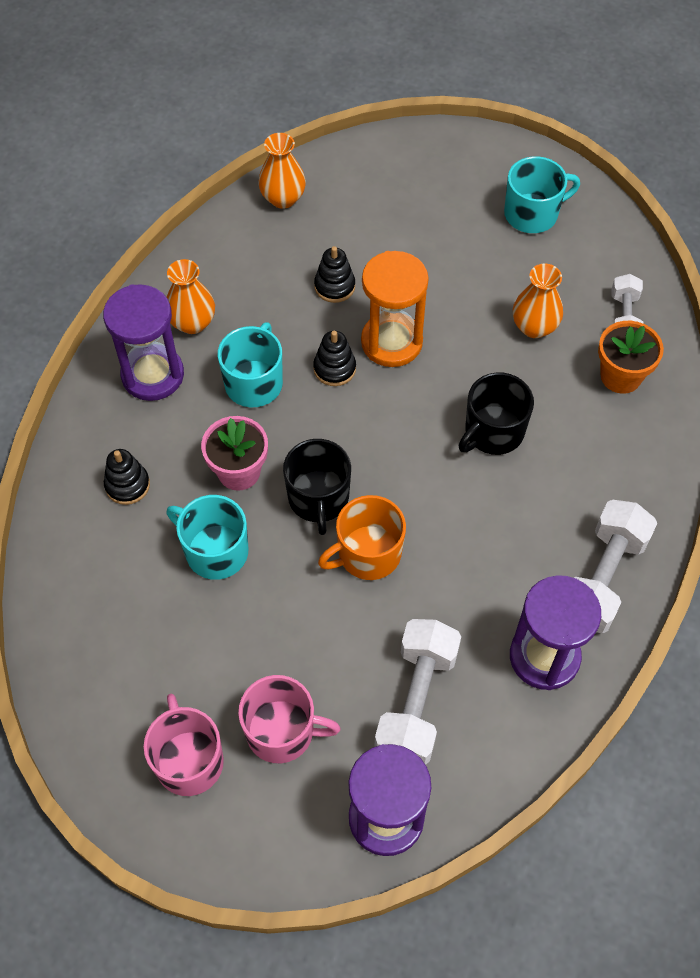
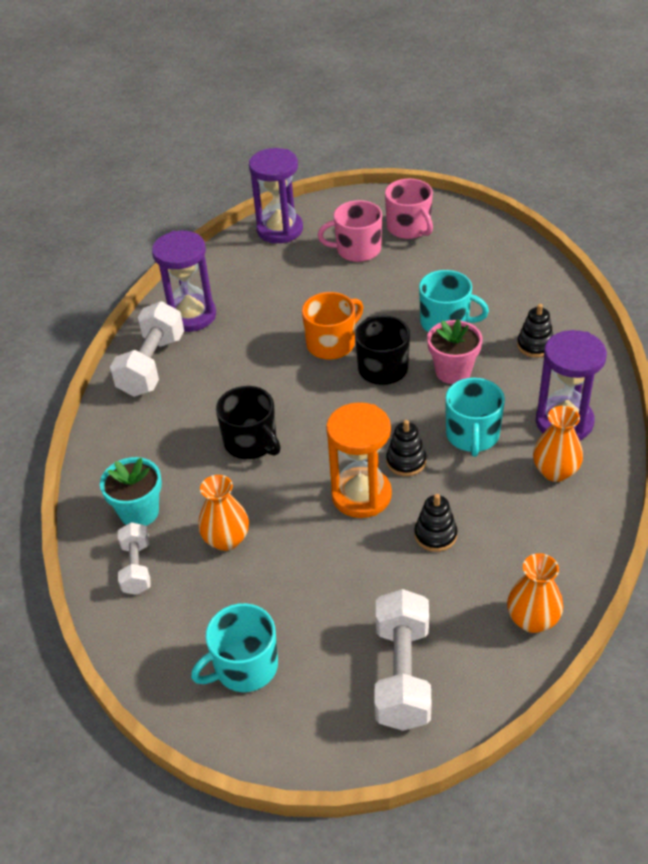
camera: 170 degrees right, 15 degrees down
(416, 701) = (274, 278): white dumbbell -> white dumbbell (402, 674)
(493, 432) = (251, 442): black mug -> black mug turned 105 degrees clockwise
(621, 376) = (139, 512): orange flower pot -> turquoise flower pot

